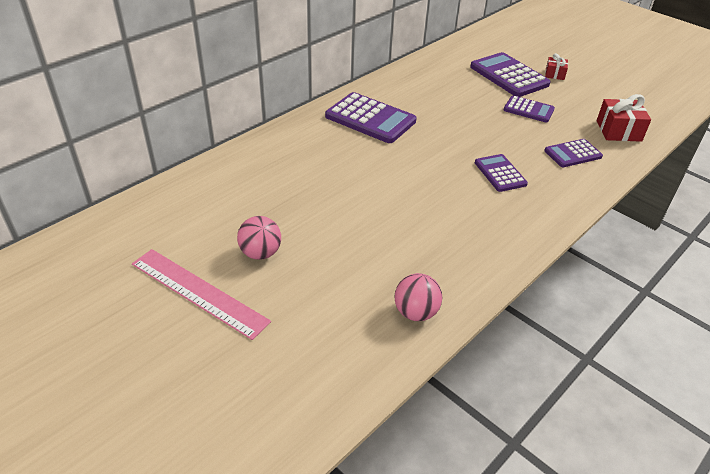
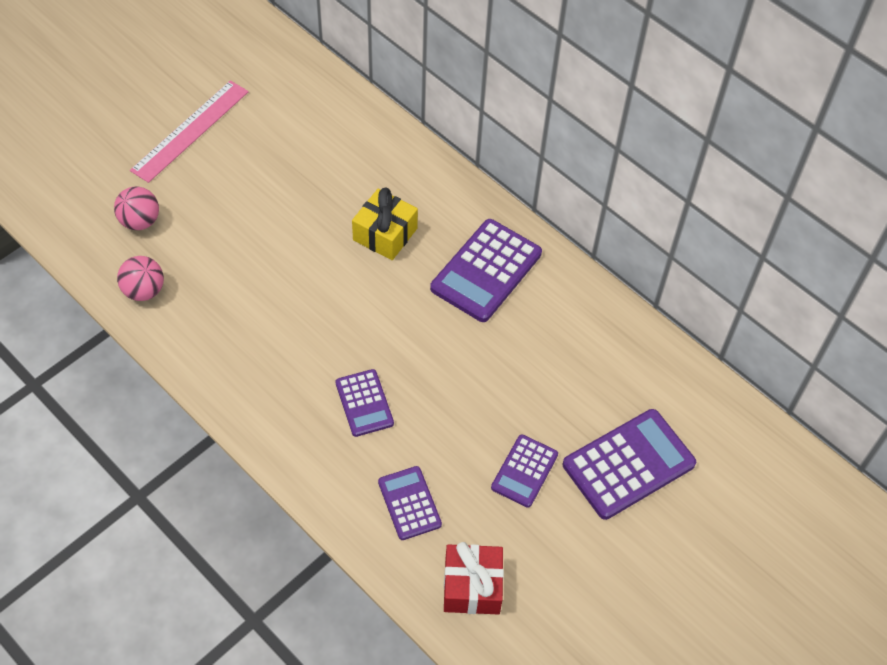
camera: 90 degrees right, 15 degrees up
(260, 253) = (237, 171): pink ball -> pink ball (140, 221)
(337, 164) = (385, 234): none -> yellow gift
(500, 173) = (364, 403): purple calculator -> purple calculator turned 90 degrees clockwise
(554, 74) = (643, 537): red gift -> none

